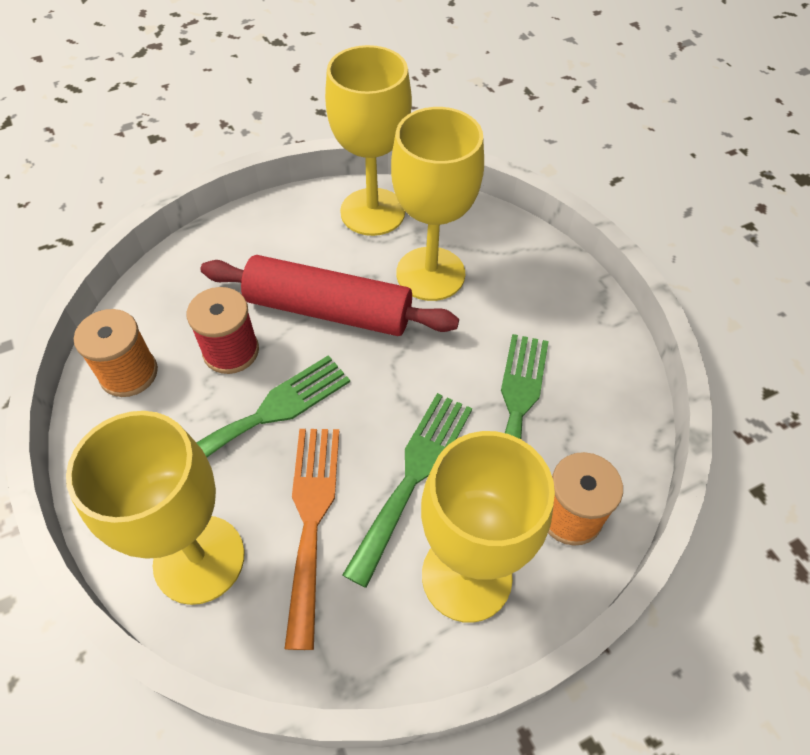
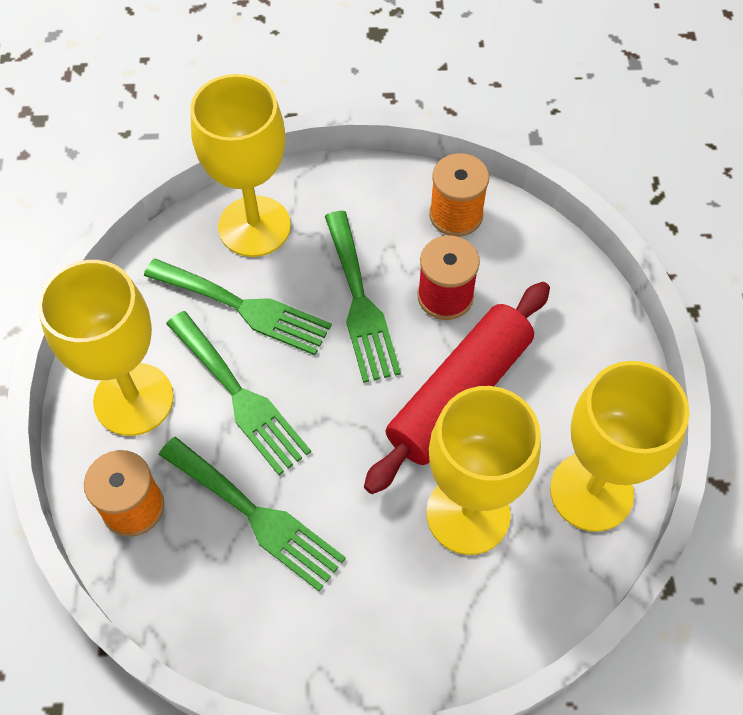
camera: 115 degrees right, 5 degrees up
(311, 519) = (244, 308): orange fork -> green fork

